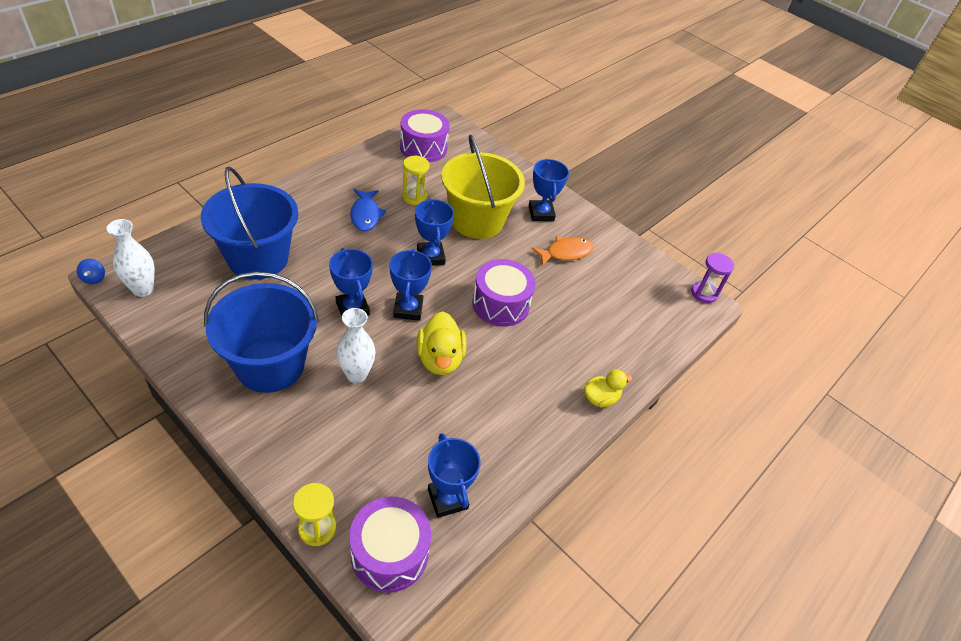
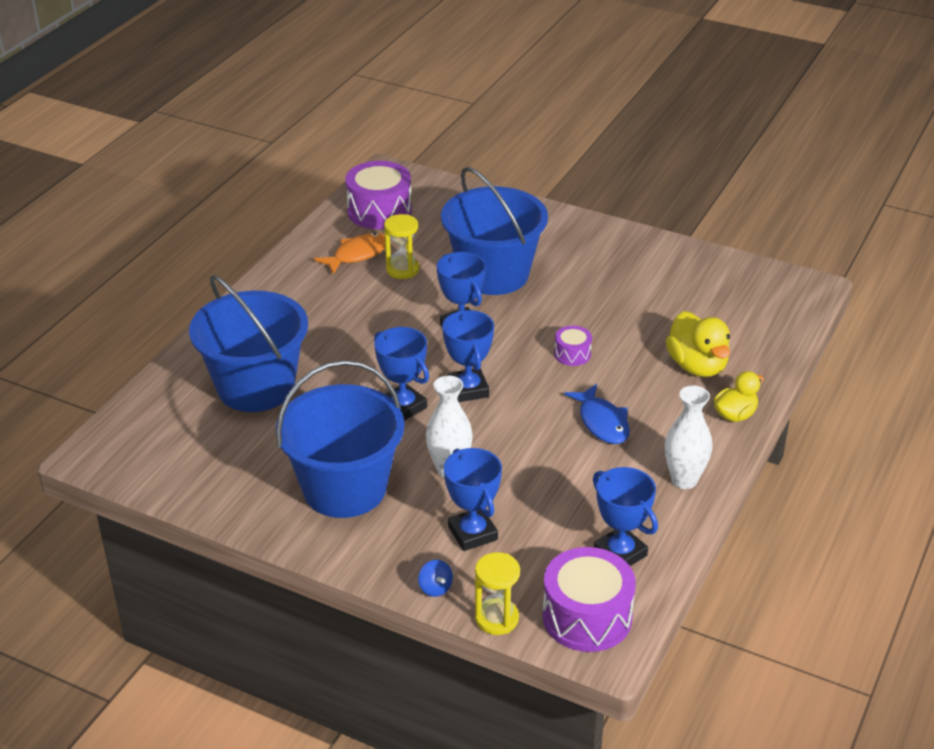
camera: 10 degrees left, 10 degrees down
(94, 278) = (73, 463): blue spinning top -> blue spinning top (435, 588)
(143, 289) = (141, 457): white vase -> white vase (684, 480)
(365, 215) = (355, 305): blue fish -> blue fish (602, 422)
(440, 359) = (535, 428): yellow duck -> yellow duck (697, 366)
(477, 220) = (493, 274): yellow bucket -> blue bucket
(500, 304) = (572, 354): purple drum -> purple drum, size x0.50
(541, 213) = (566, 245): blue trophy -> blue trophy (473, 533)
(565, 253) = (618, 280): orange fish -> orange fish (357, 254)
(704, 293) = (799, 278): purple hourglass -> none

